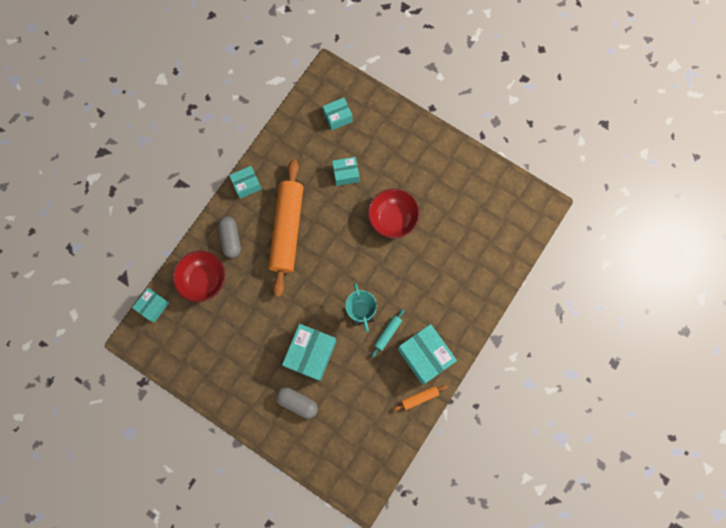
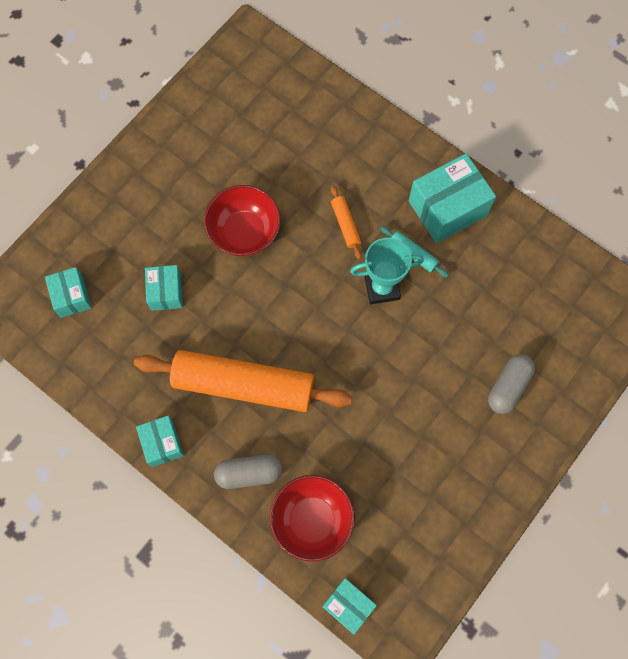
camera: 85 degrees left, 5 degrees down
(311, 354) = (437, 363): turquoise box -> none
(420, 397) = (505, 220): orange rolling pin -> orange rolling pin (345, 225)

